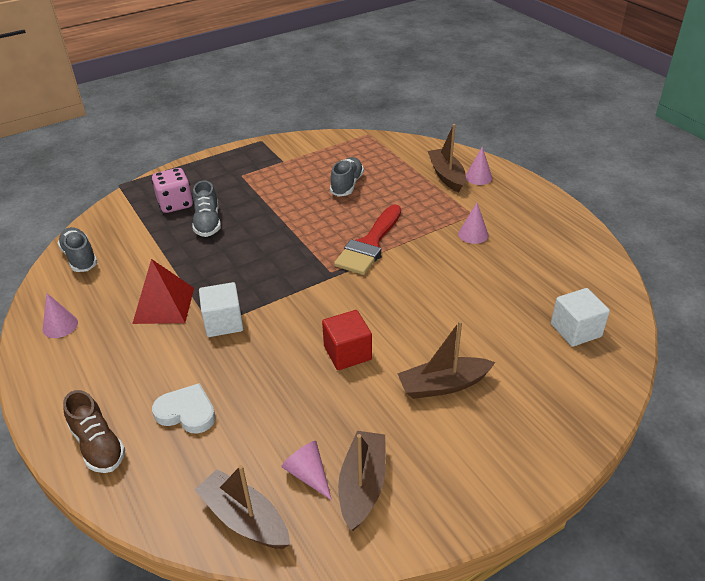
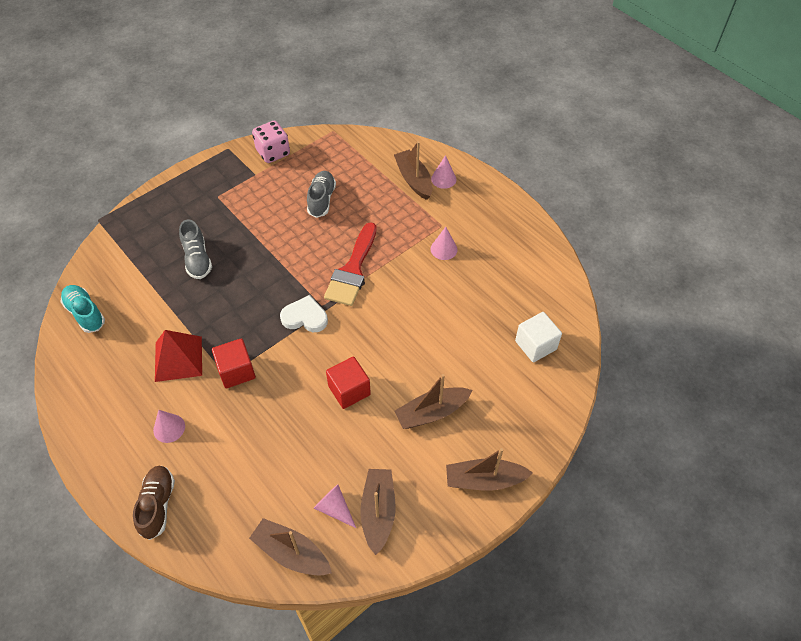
camera: 10 degrees left, 15 degrees up
(60, 326) = (89, 391): pink cone -> pink cone (169, 428)
(80, 258) = (85, 313): grey shoe -> turquoise shoe
(98, 445) = (157, 505): brown shoe -> brown shoe turned 135 degrees counterclockwise
(175, 204) = (161, 239): pink dice -> pink dice (273, 152)
(187, 412) = (224, 465): white heart -> white heart (305, 317)
(223, 322) = (236, 371): white cube -> red cube
(503, 465) = (484, 480): none -> brown boat

